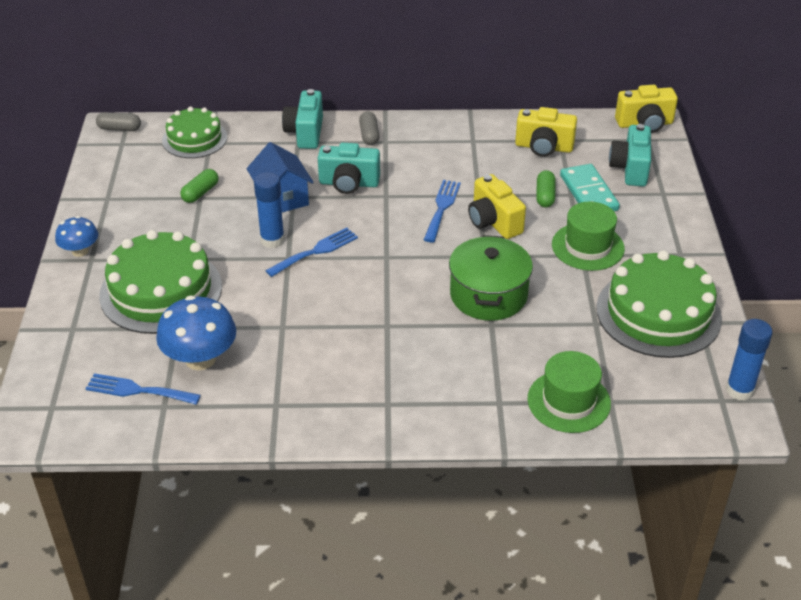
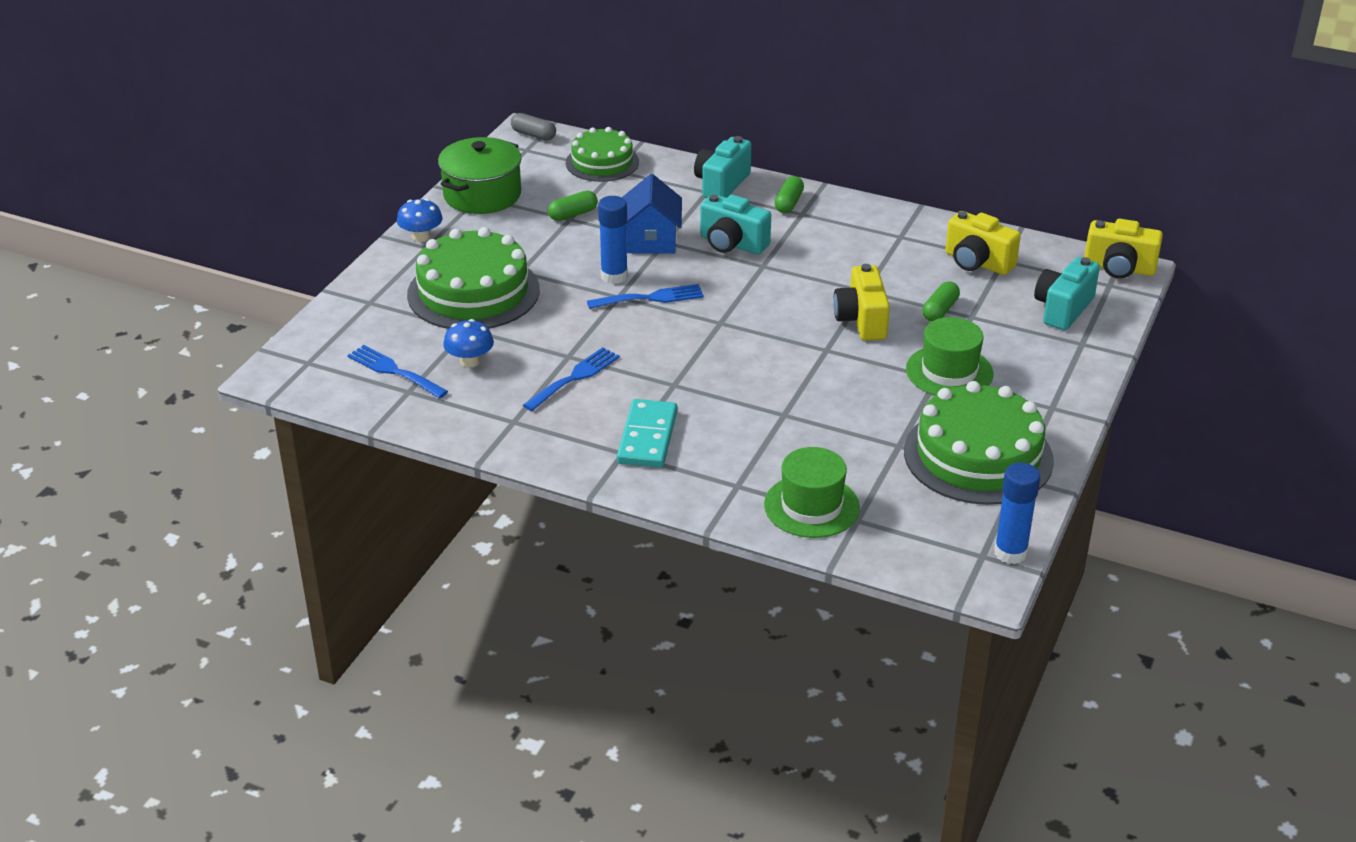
camera: 25 degrees right, 5 degrees down
(200, 359) = (470, 361): blue mushroom -> blue mushroom, size x0.59
(369, 135) = (788, 203): grey capsule -> green capsule
(442, 208) = (815, 292): blue fork -> blue fork (575, 377)
(488, 295) = (802, 387): green pot -> green pot (482, 195)
(589, 193) = (993, 320): turquoise domino -> turquoise domino (647, 437)

